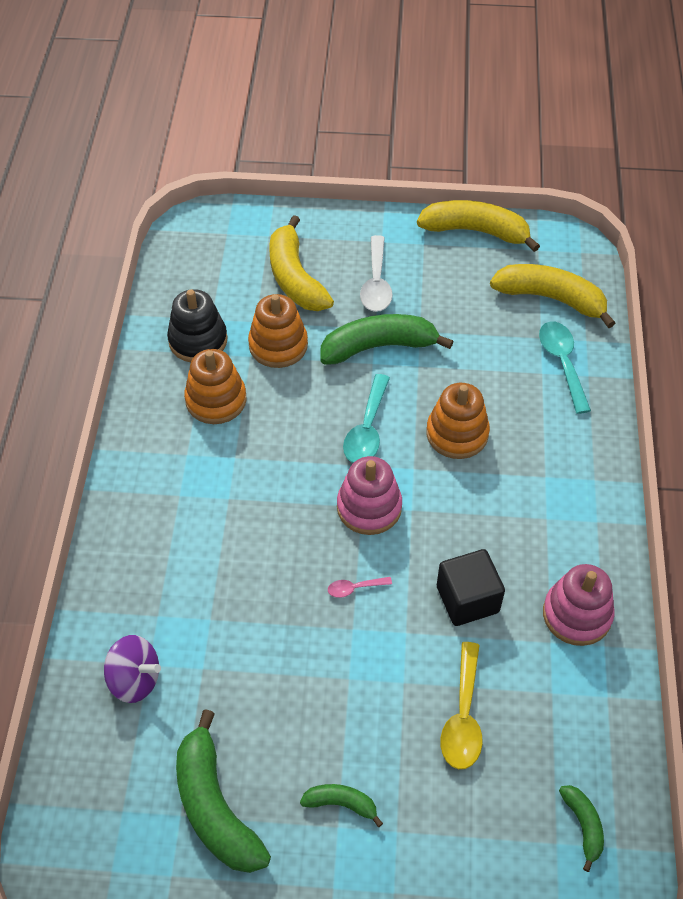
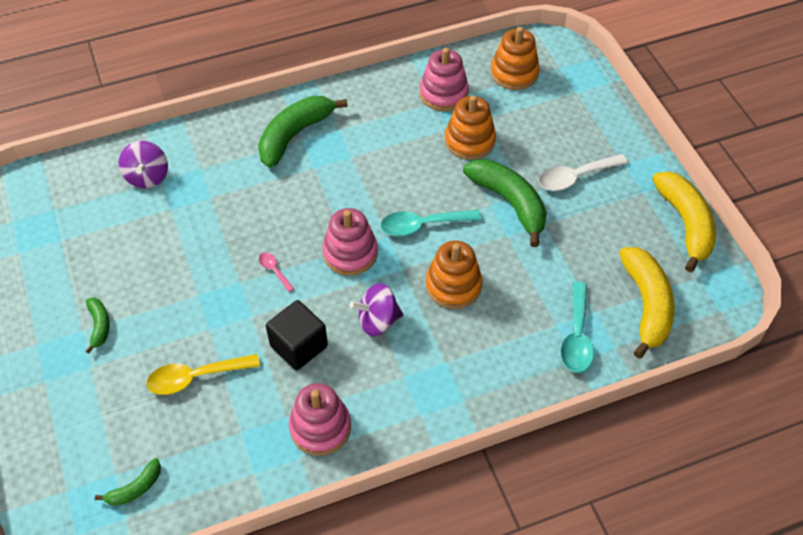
camera: 65 degrees right, 0 degrees up
(198, 340) = (443, 94): black stacking toy -> pink stacking toy
(215, 806) = (73, 256): green banana -> green banana (295, 135)
(216, 400) = (395, 126): orange stacking toy -> orange stacking toy (514, 73)
(295, 278) = (544, 125): yellow banana -> none
(469, 515) = (378, 321): none -> purple spinning top
(562, 363) = (577, 336): turquoise spoon -> turquoise spoon turned 135 degrees clockwise

